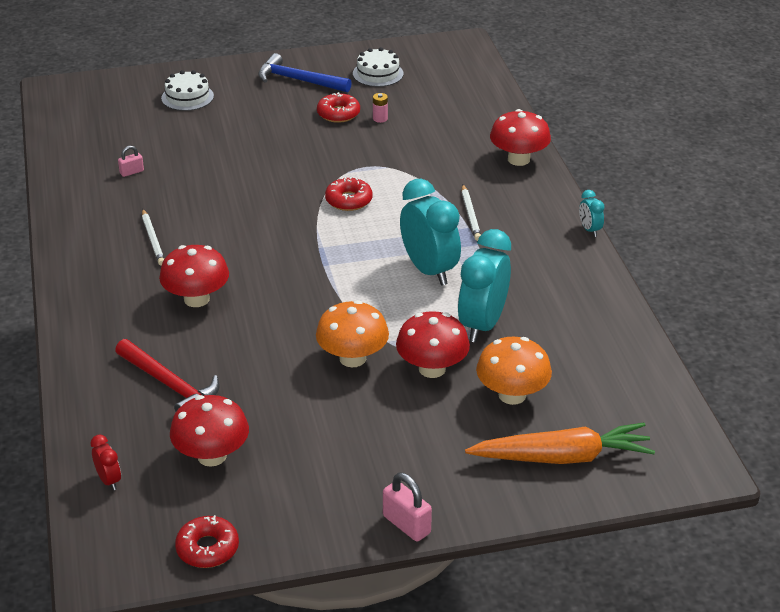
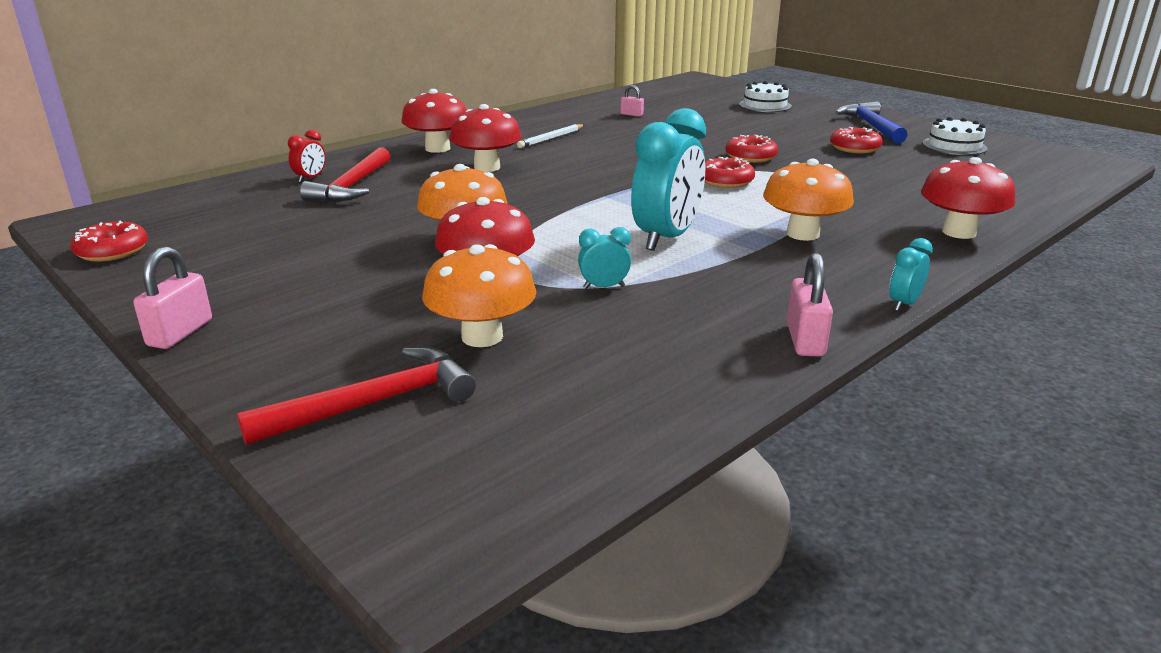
camera: 60 degrees right, 10 degrees down
(109, 480) = (202, 197): red clock -> red clock (310, 178)
(212, 456) = (257, 222): red mushroom -> red mushroom (437, 148)
(309, 166) = (750, 157): none -> red donut
(380, 119) = (884, 162): pink battery -> none
(470, 215) = (803, 234): white pencil -> orange mushroom
(482, 325) = (604, 287): turquoise clock -> turquoise clock, size x0.45
(562, 457) = (374, 403): orange carrot -> red hammer
(603, 282) = (805, 340): none -> pink padlock

